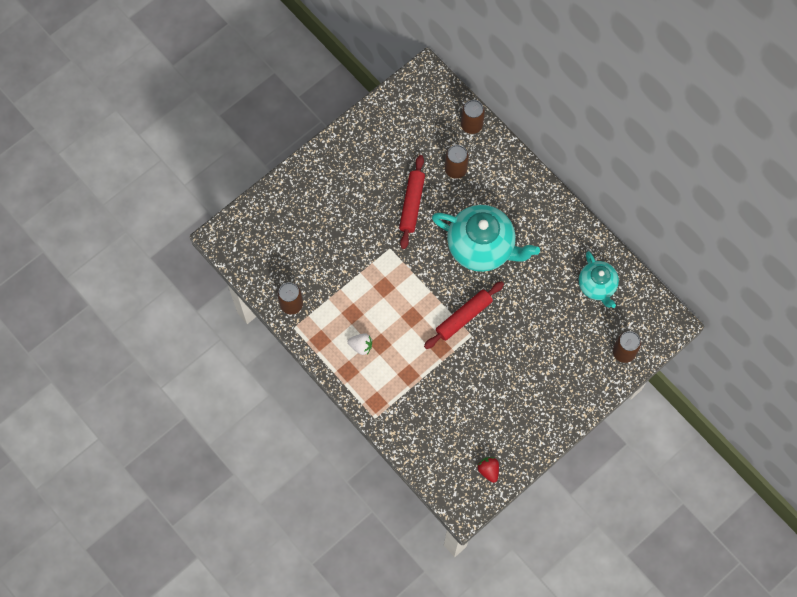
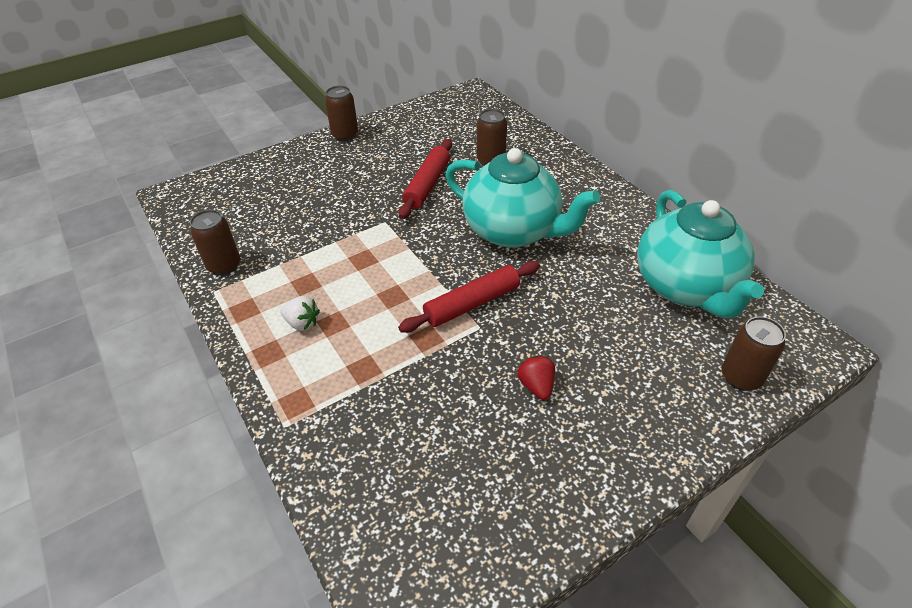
camera: 10 degrees right, 25 degrees down
(471, 125) = (517, 129): brown can -> brown can (345, 135)
(488, 470) = (474, 551): red strawberry -> red strawberry (536, 386)
(597, 286) = (686, 287): turquoise teapot -> turquoise teapot, size x1.71

